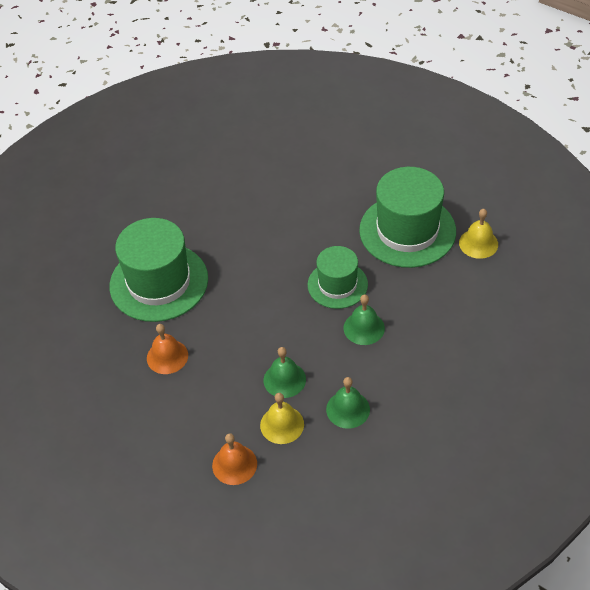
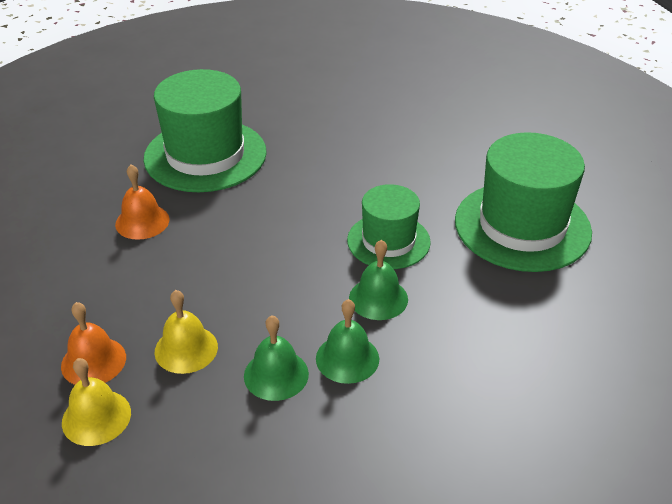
camera: 30 degrees right, 10 degrees down
(284, 379) = (236, 304): green bell -> green bell (347, 358)
(478, 243) = (605, 278): yellow bell -> yellow bell (96, 417)

